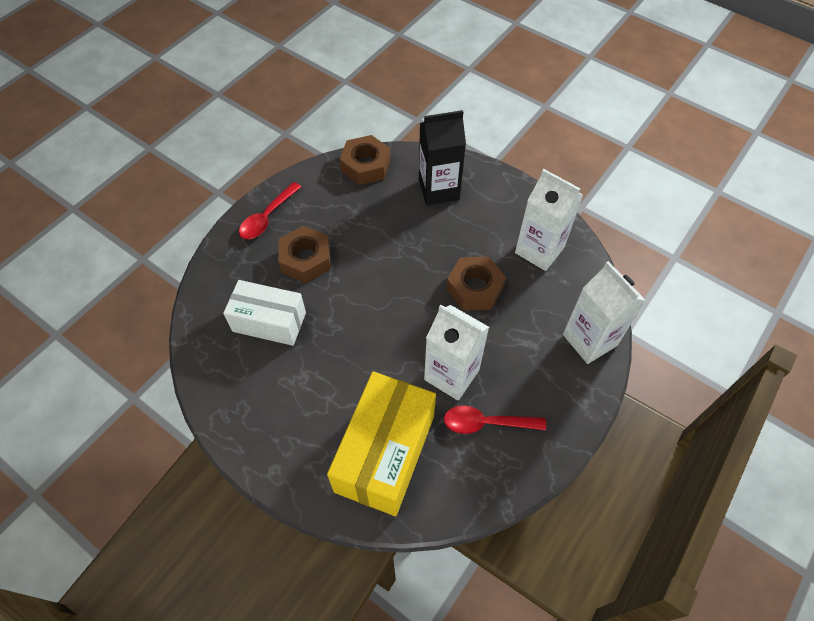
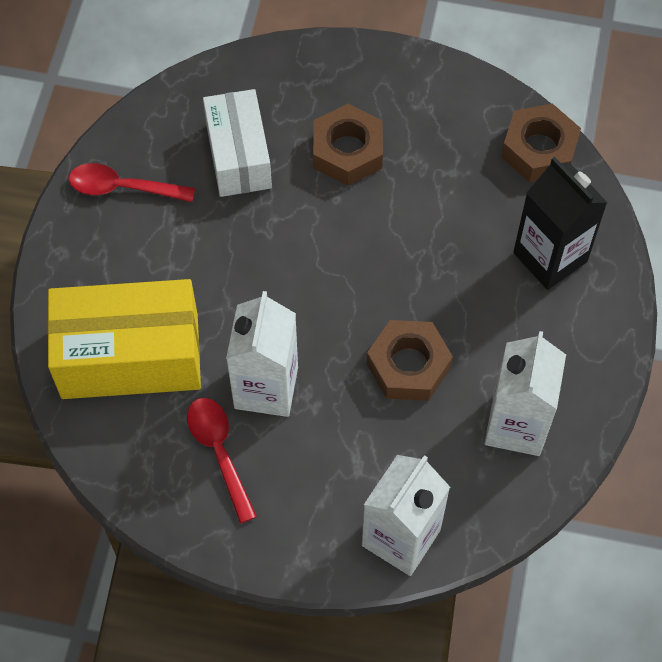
camera: 65 degrees right, 5 degrees up
(267, 217) = (387, 78): red spoon -> red spoon (123, 188)

